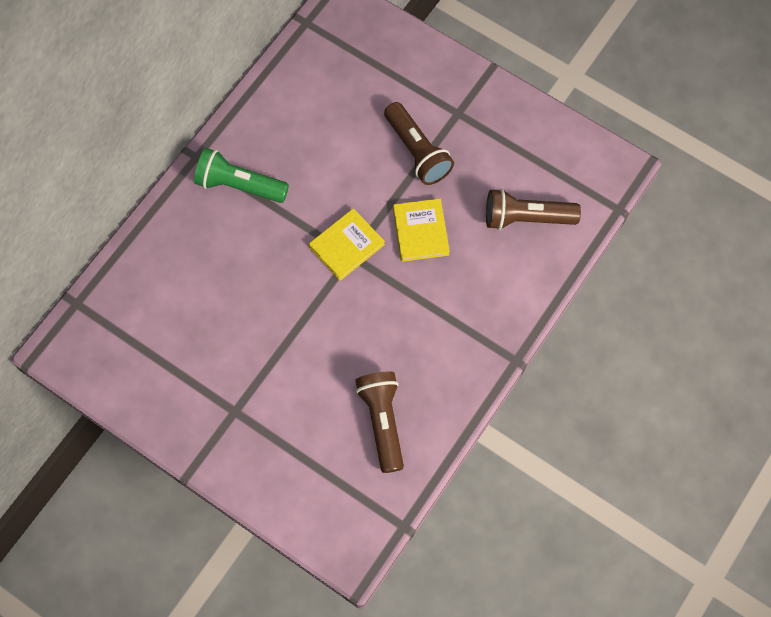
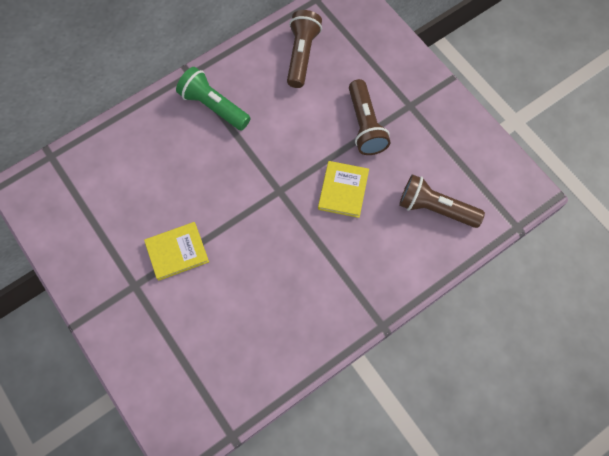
camera: 20 degrees right, 0 degrees up
(346, 246) = (278, 182): yellow book -> yellow book (177, 252)
(382, 421) = (250, 338): brown flashlight -> brown flashlight (302, 55)

